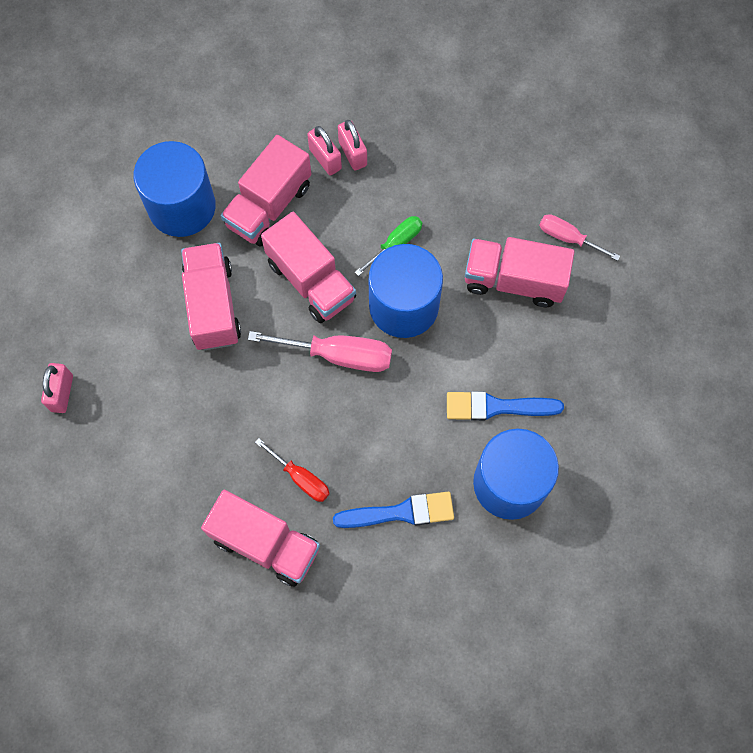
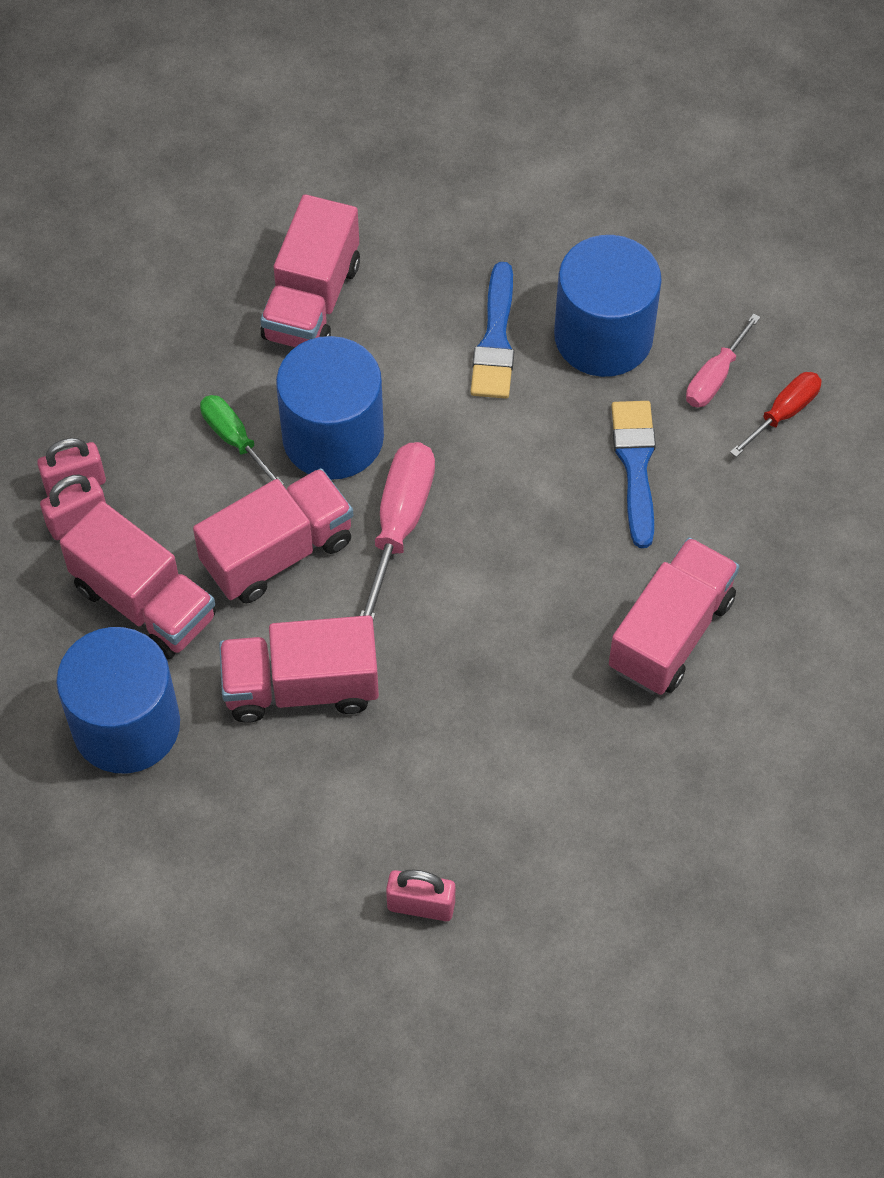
camera: 85 degrees left, 10 degrees down
(301, 478) = (579, 583): red screwdriver -> red screwdriver (784, 413)
(568, 238) = (256, 231): pink screwdriver -> pink screwdriver (714, 377)

